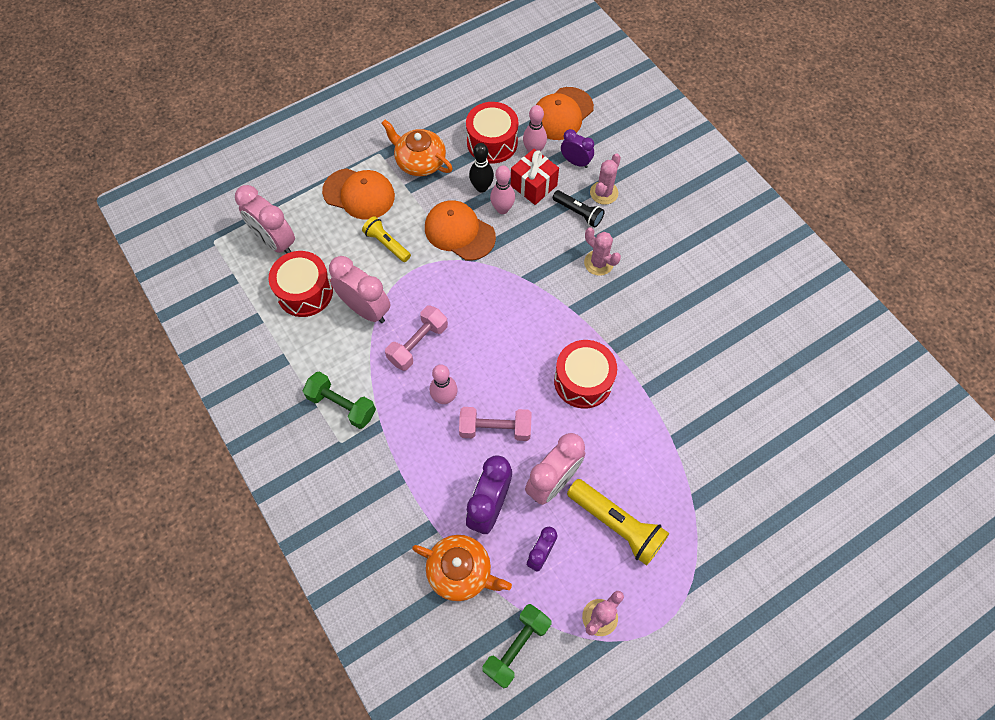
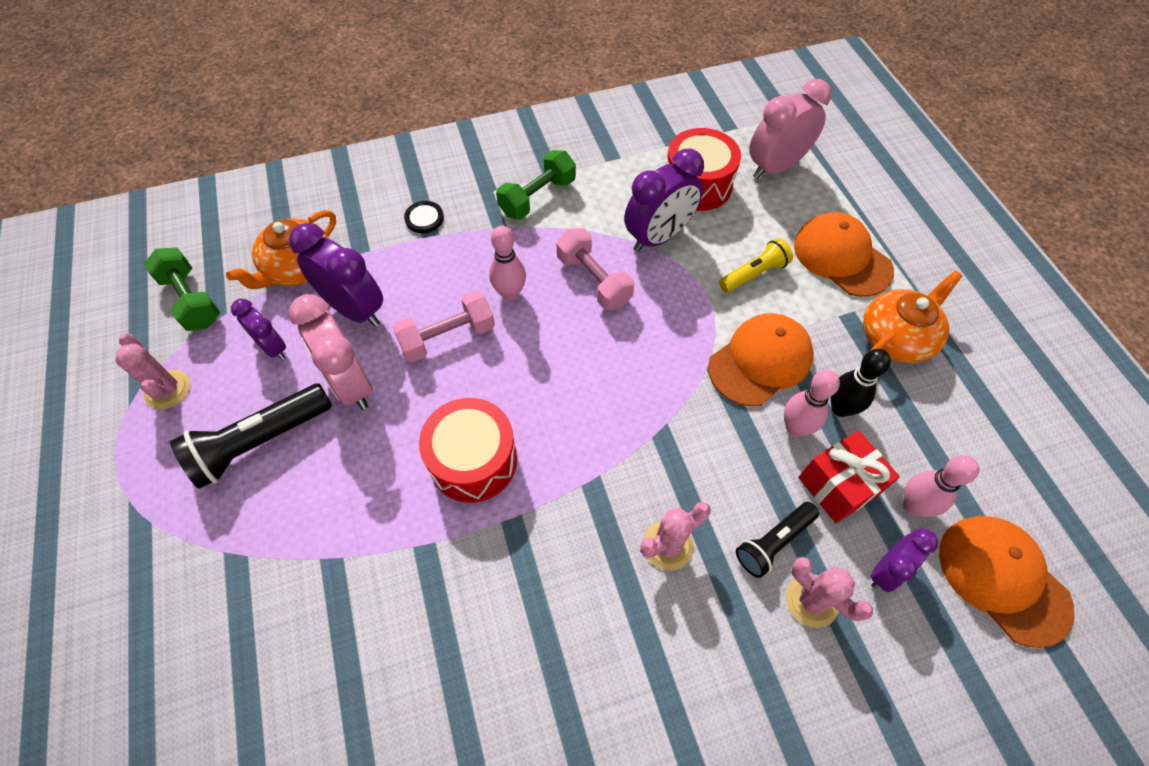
camera: 105 degrees right, 5 degrees down
(359, 194) = (842, 257): orange cap -> orange cap turned 105 degrees clockwise
(366, 309) = (658, 237): pink clock -> purple clock
(384, 488) = (424, 218): none -> black button
(492, 142) = (933, 444): red drum -> none
(495, 429) = (447, 337): pink dumbbell -> pink dumbbell turned 45 degrees clockwise
(616, 524) = (260, 442): yellow flashlight -> black flashlight

